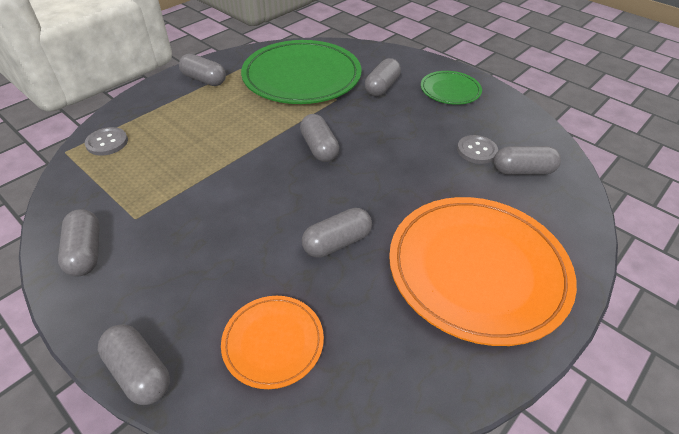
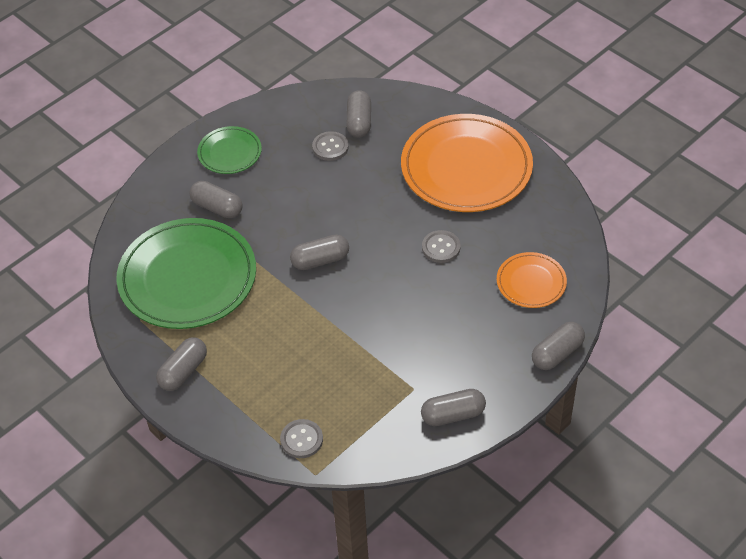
camera: 85 degrees left, 5 degrees up
(337, 242) = (441, 247): grey capsule -> grey button

